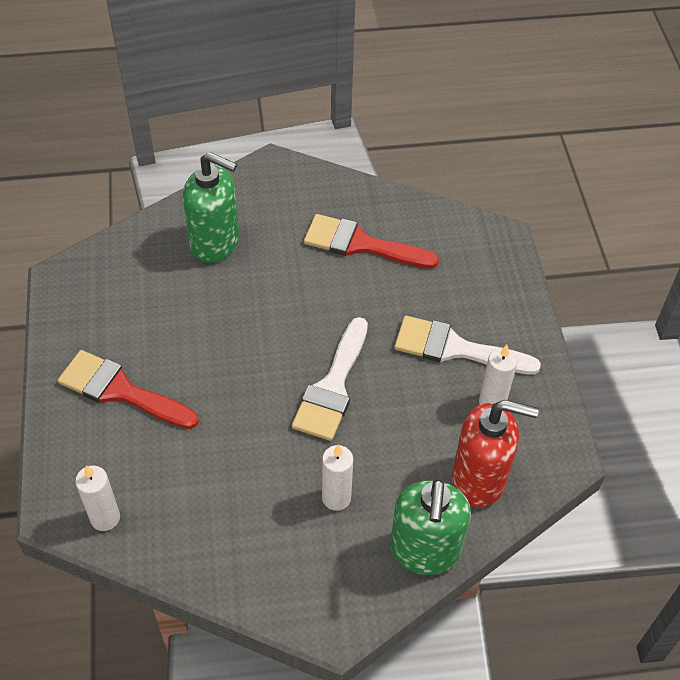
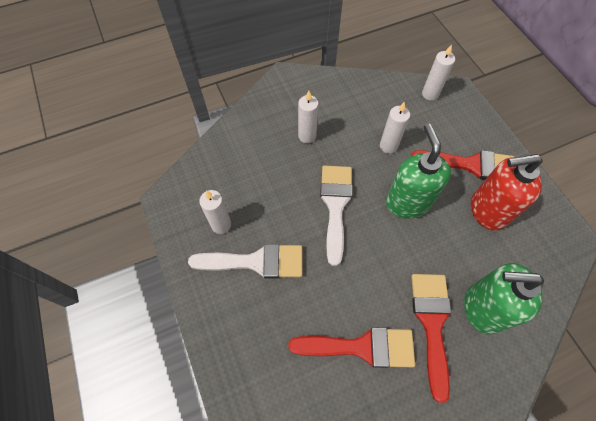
camera: 165 degrees right, 10 degrees up
(220, 448) = (388, 146): none -> white candle
(277, 245) = (431, 323): none -> red brush
(425, 551) = (247, 121): green soap dispenser -> green soap dispenser (407, 202)
(479, 479) = (222, 169): red soap dispenser -> red soap dispenser (487, 210)

